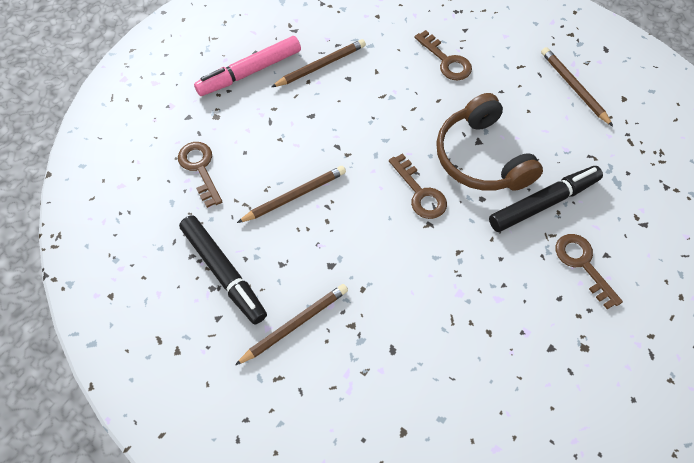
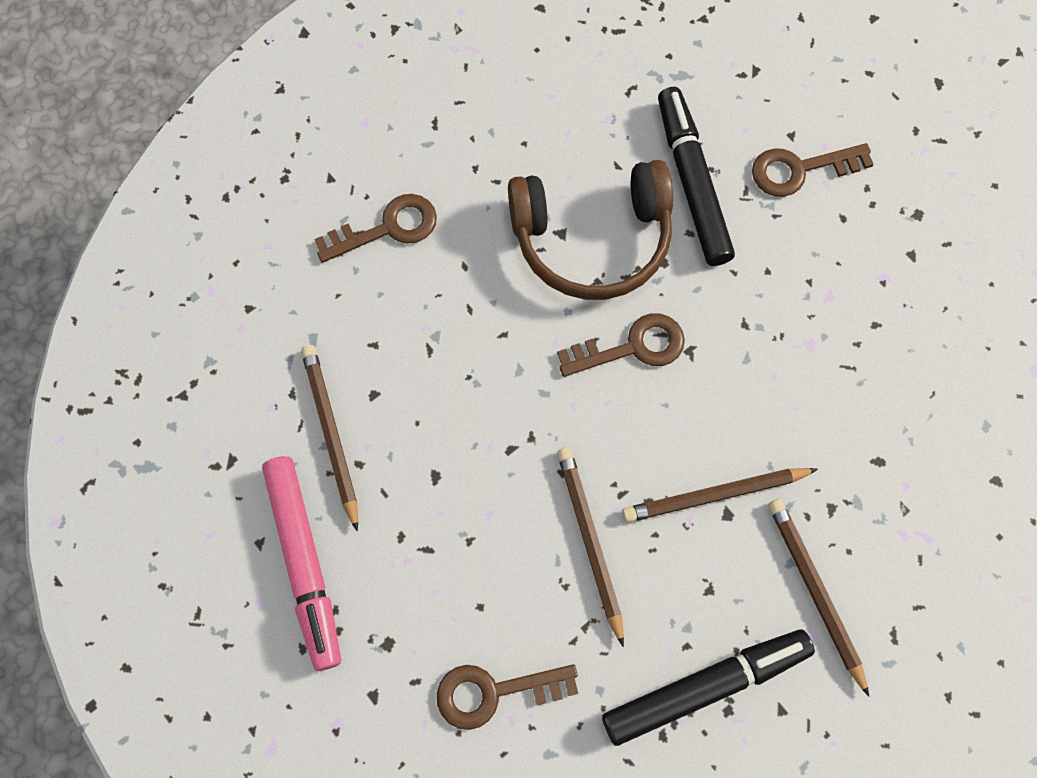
camera: 75 degrees left, 10 degrees up
(573, 87) = (499, 65): brown pencil -> brown pencil (714, 495)

